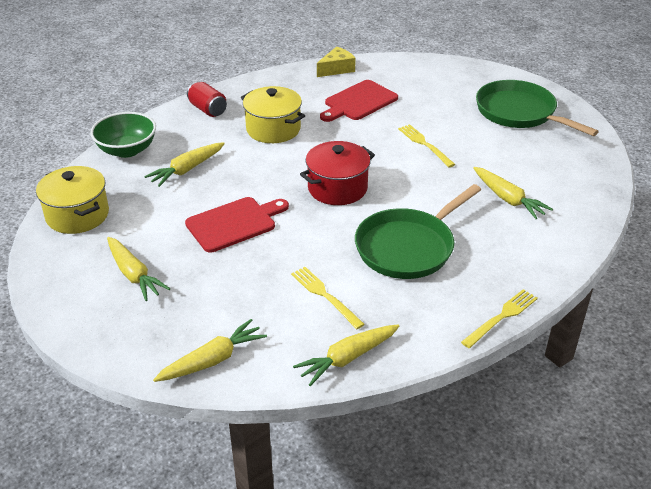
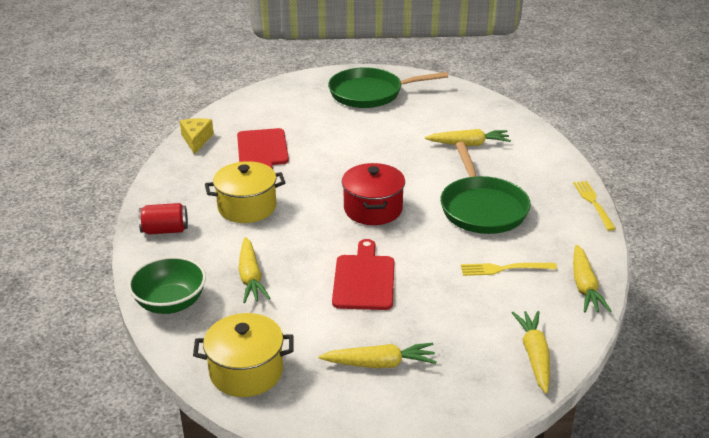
camera: 55 degrees left, 5 degrees down
(424, 144) = (361, 147): yellow fork -> none

